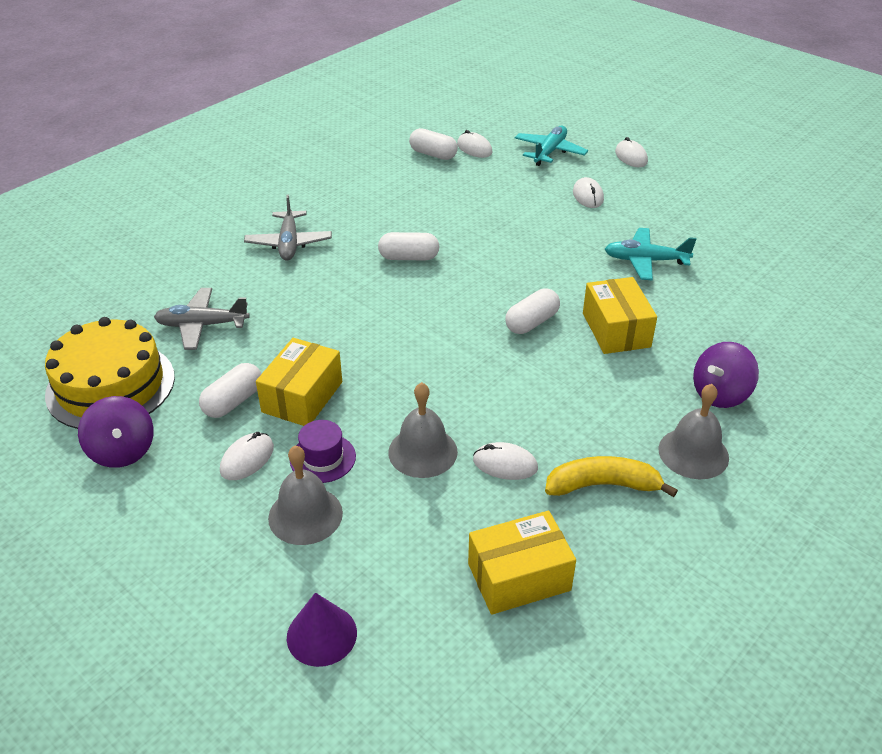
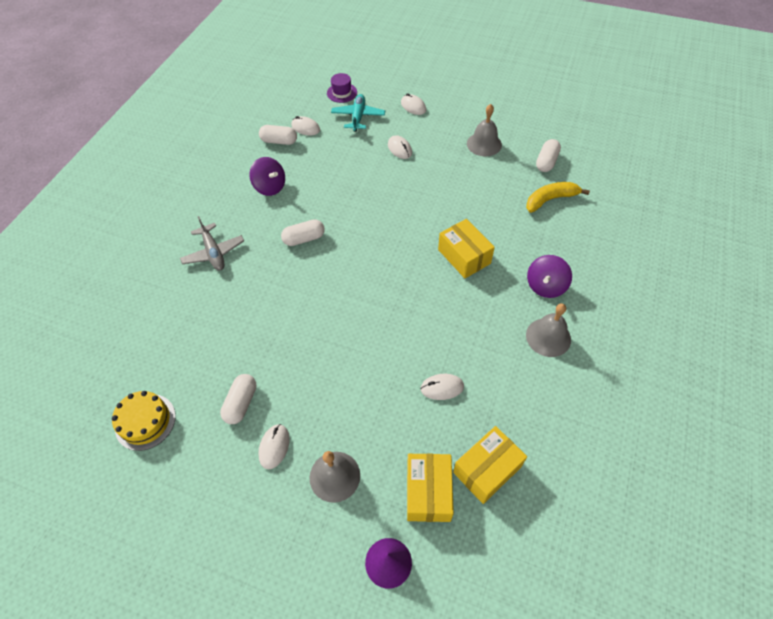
camera: 20 degrees left, 15 degrees up
(110, 385) = (145, 421): yellow cake -> yellow cake, size x0.64
(122, 451) = (183, 473): purple spinning top -> purple spinning top (270, 187)
(202, 325) = (186, 346): grey plane -> none
(302, 397) = (287, 382): yellow box -> yellow box (428, 492)
(322, 458) = (324, 427): purple hat -> purple hat (342, 93)
(422, 451) = (386, 397): grey bell -> grey bell (484, 144)
(532, 322) = (409, 268): white capsule -> white capsule (546, 162)
(603, 485) = (506, 381): yellow banana -> yellow banana (550, 199)
(645, 261) = (458, 193): turquoise plane -> none

